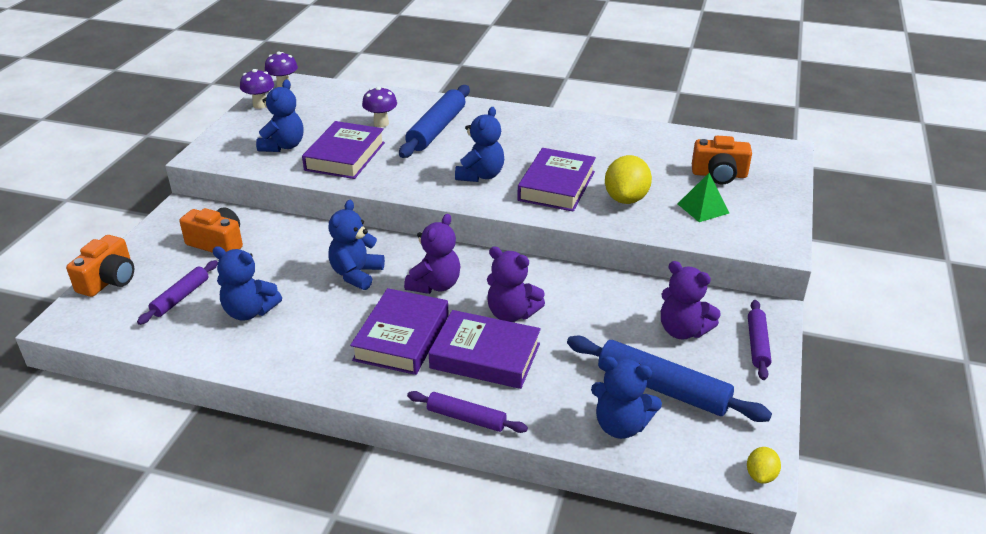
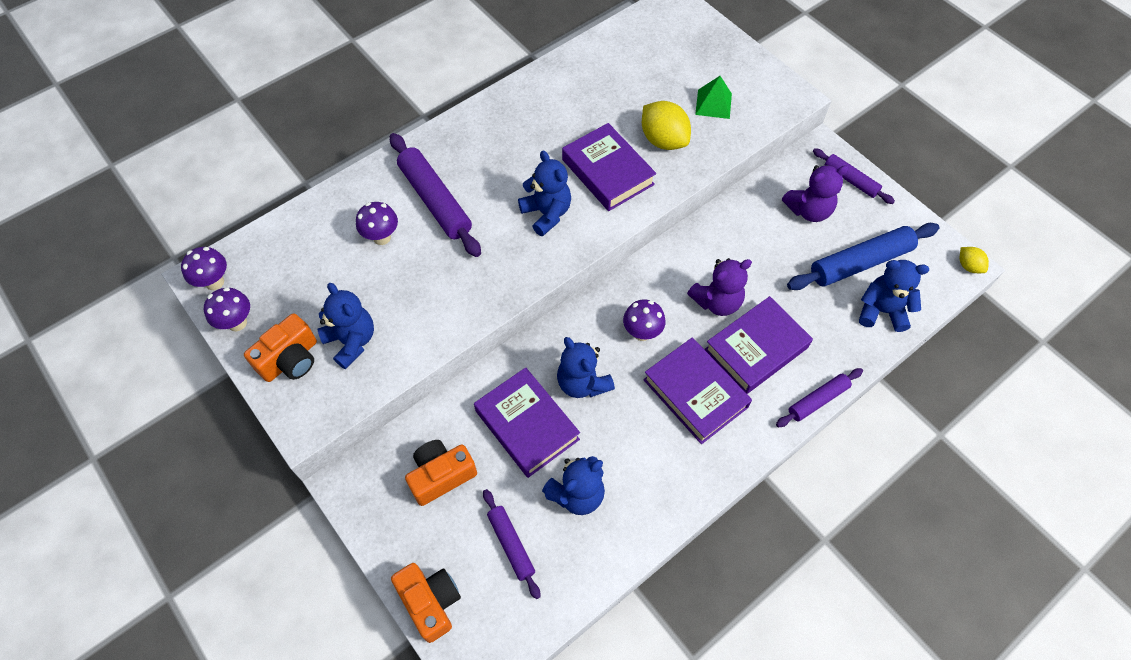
camera: 55 degrees left, 25 degrees up
(345, 156) = (420, 298): purple book -> purple book (527, 425)
(435, 285) = (642, 333): purple teddy bear -> purple mushroom
(436, 129) = (435, 201): blue rolling pin -> purple rolling pin
(620, 426) = (881, 311): blue teddy bear -> blue teddy bear turned 135 degrees counterclockwise
(719, 175) = (676, 63): orange camera -> orange camera (290, 359)

